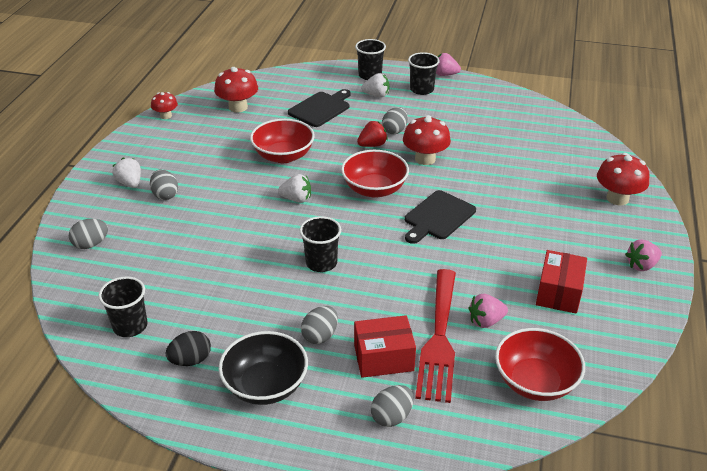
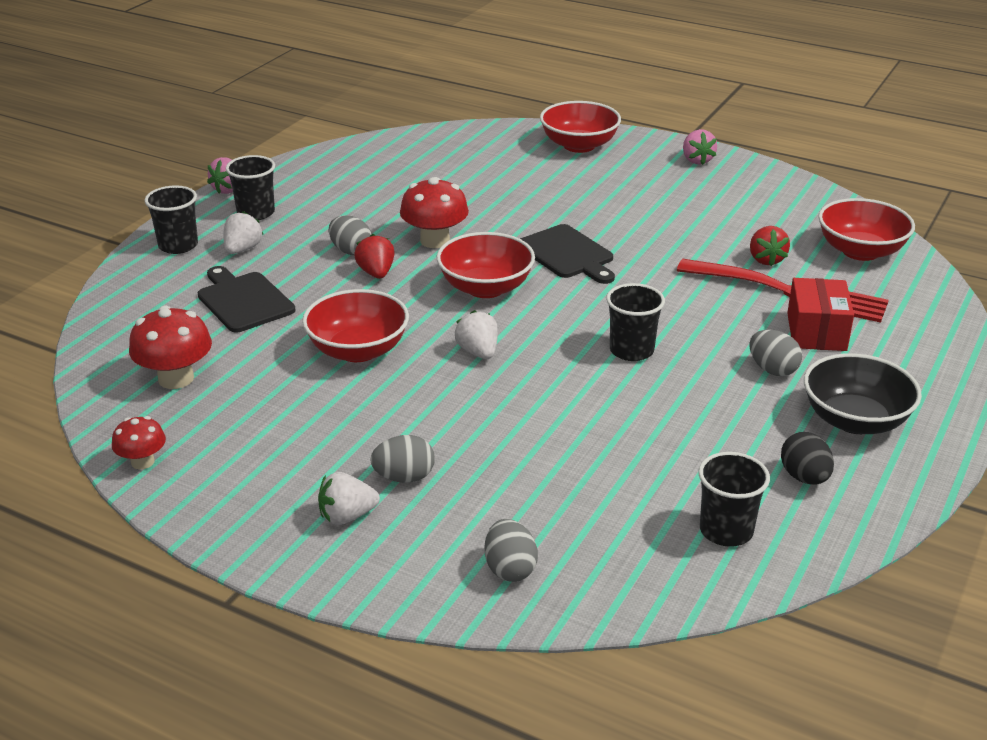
camera: 75 degrees left, 5 degrees down
(296, 199) = (478, 352): white strawberry -> white strawberry turned 45 degrees counterclockwise
(392, 416) = (907, 341): grey egg -> none
(486, 321) = (766, 260): pink strawberry -> red strawberry
(558, 293) = (729, 211): red box -> none
(617, 198) = (579, 145): red mushroom -> red bowl

